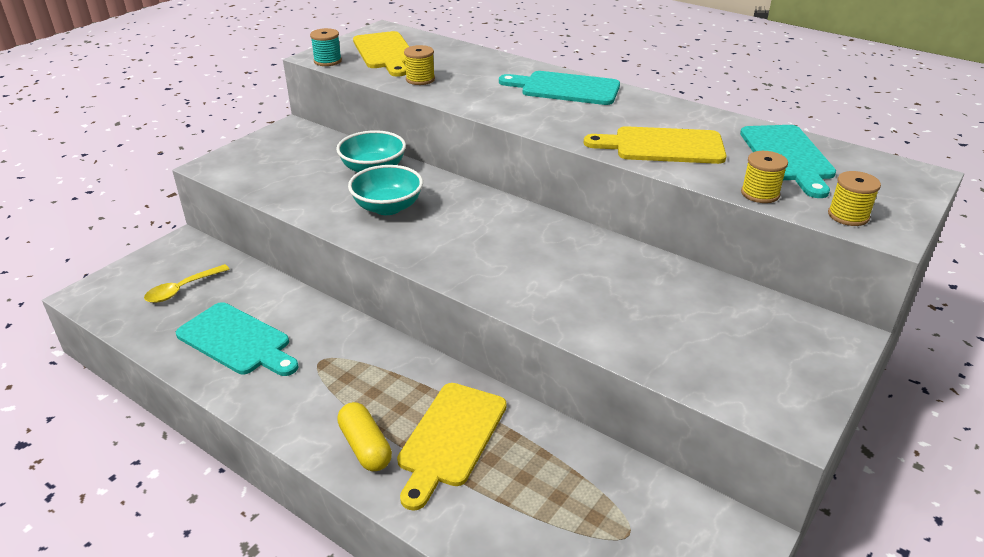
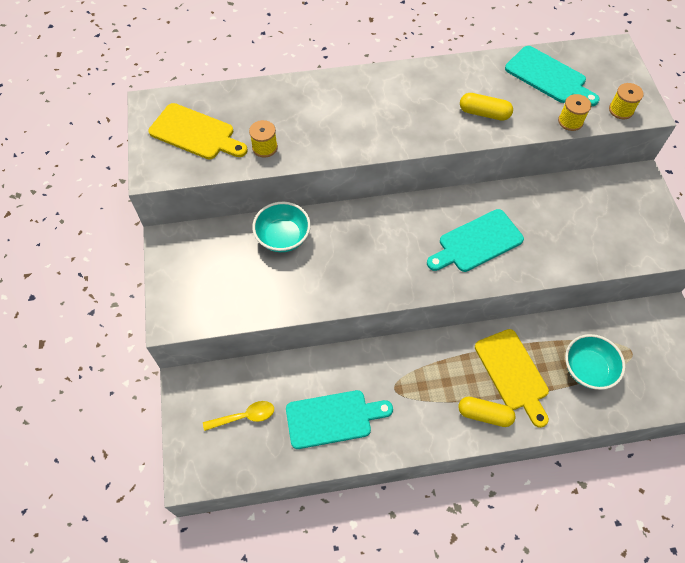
camera: 45 degrees left, 25 degrees up
(182, 289) = (244, 416): yellow spoon -> yellow spoon turned 105 degrees counterclockwise
(327, 61) = (168, 173): turquoise spool -> none
(387, 207) = (338, 263): turquoise bowl -> turquoise bowl (588, 369)
(565, 88) = (366, 92): turquoise cutting board -> turquoise cutting board (477, 242)
(663, 146) = (484, 113): yellow cutting board -> yellow capsule

